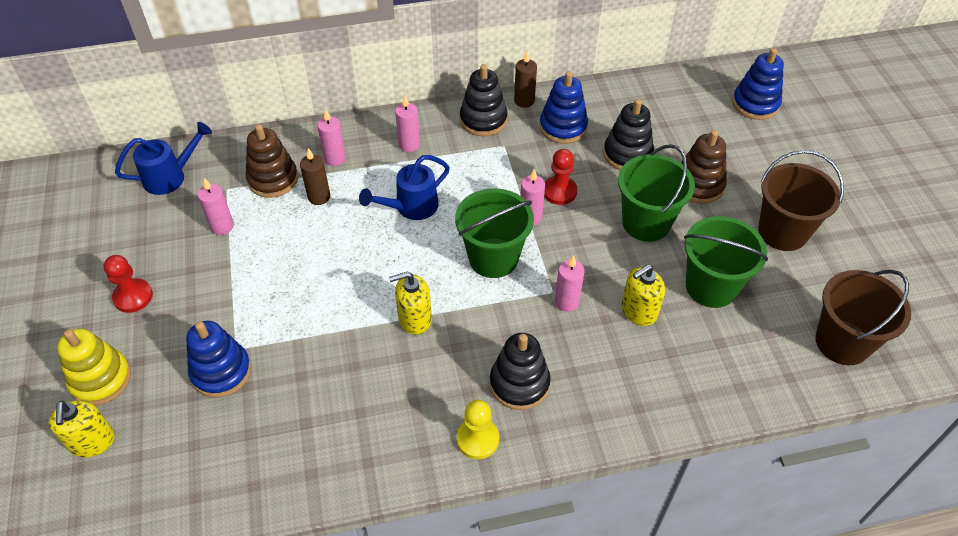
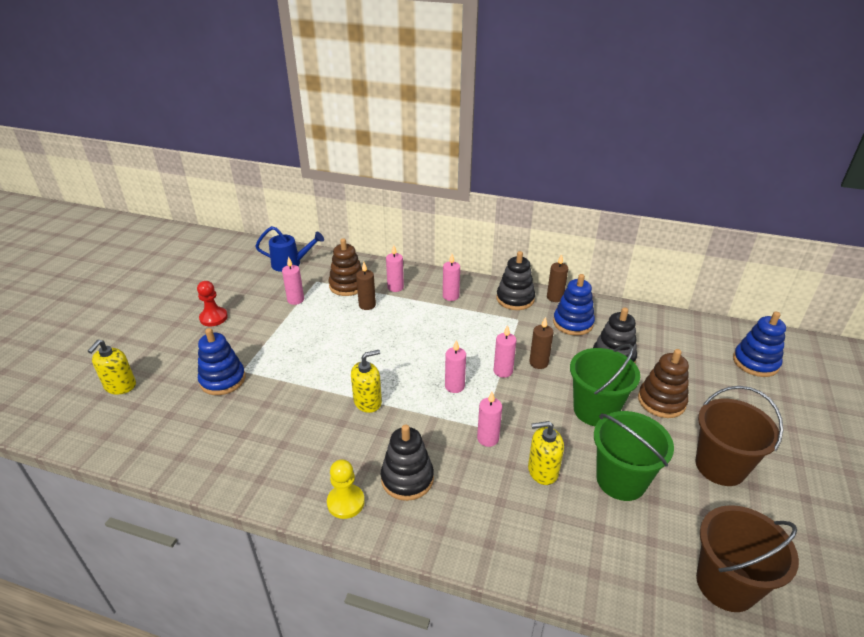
camera: 30 degrees right, 15 degrees down
(101, 379) = (156, 354): yellow stacking toy -> none
(411, 207) = (422, 333): blue watering can -> none
(414, 319) = (368, 401): yellow soap dispenser -> yellow soap dispenser turned 135 degrees clockwise
(493, 258) = (454, 386): green bucket -> pink candle
(559, 191) = (538, 363): red pawn -> brown candle

